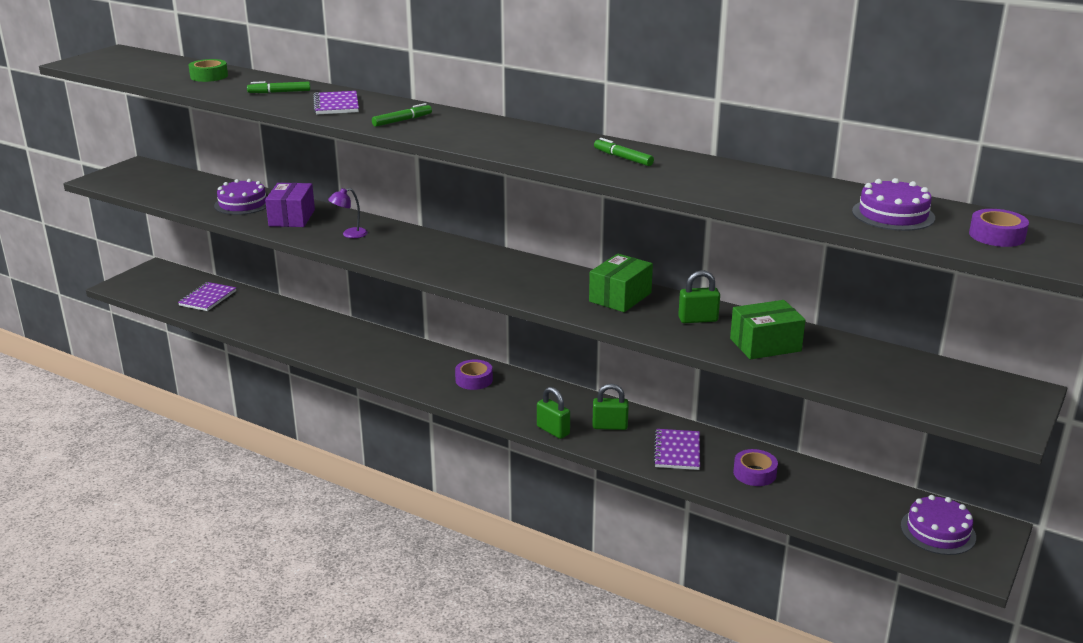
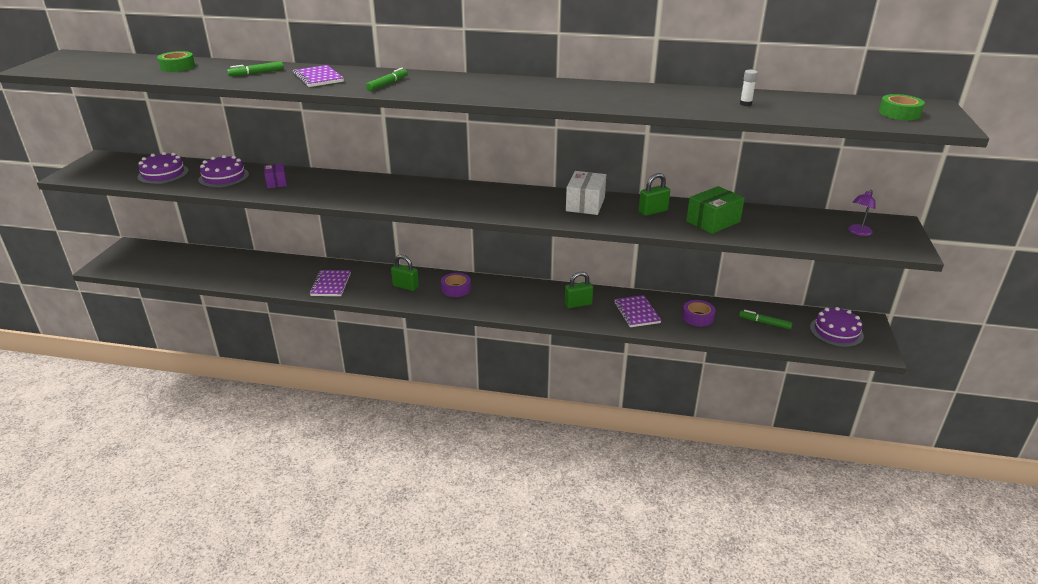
camera: 20 degrees left, 5 degrees up
(208, 298) = (193, 263): purple notebook -> purple notebook (331, 284)
(292, 218) = (276, 182): purple box -> purple box, size x0.61
(349, 234) = (337, 188): purple lamp -> purple lamp (858, 232)
(553, 430) = (540, 315): green padlock -> green padlock (405, 286)
(620, 297) = (585, 204): green box -> white box
(623, 158) = (591, 92): green marker -> green marker (764, 323)
(799, 197) = (745, 104): none -> white glue stick
(893, 214) = (819, 108): purple cake -> purple cake (163, 174)
(997, 236) = (899, 113): purple tape -> green tape

